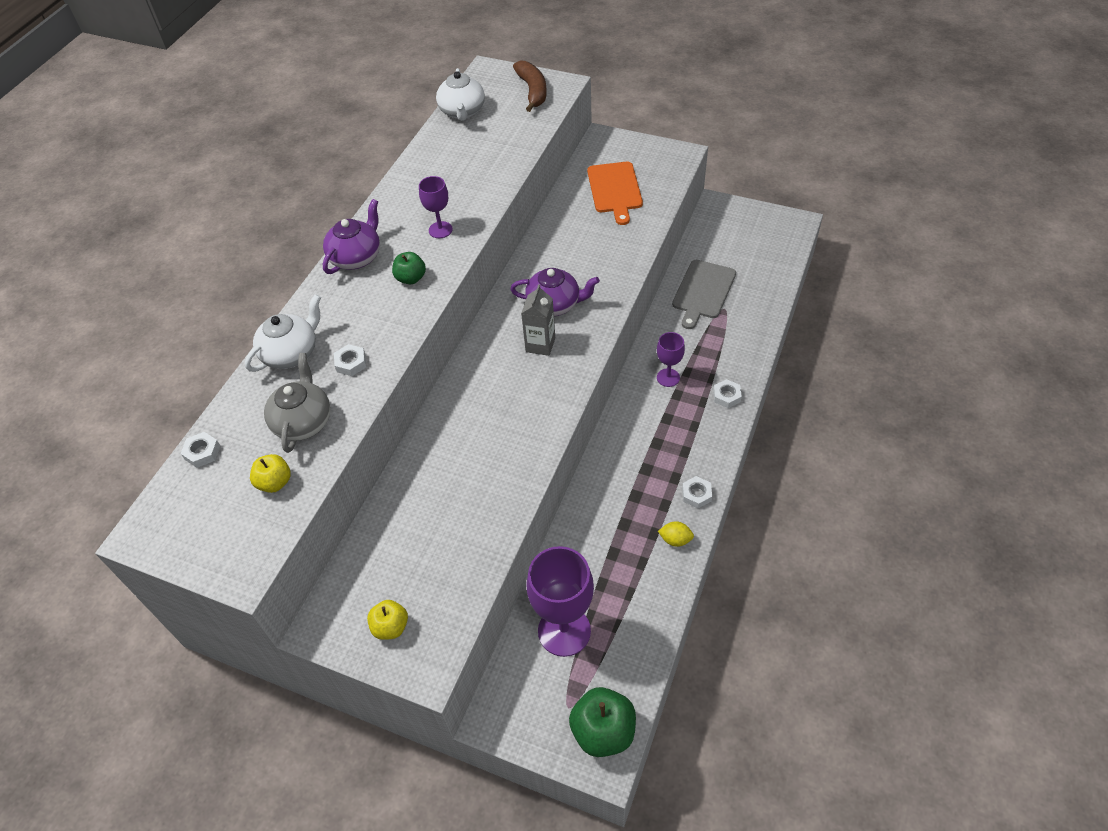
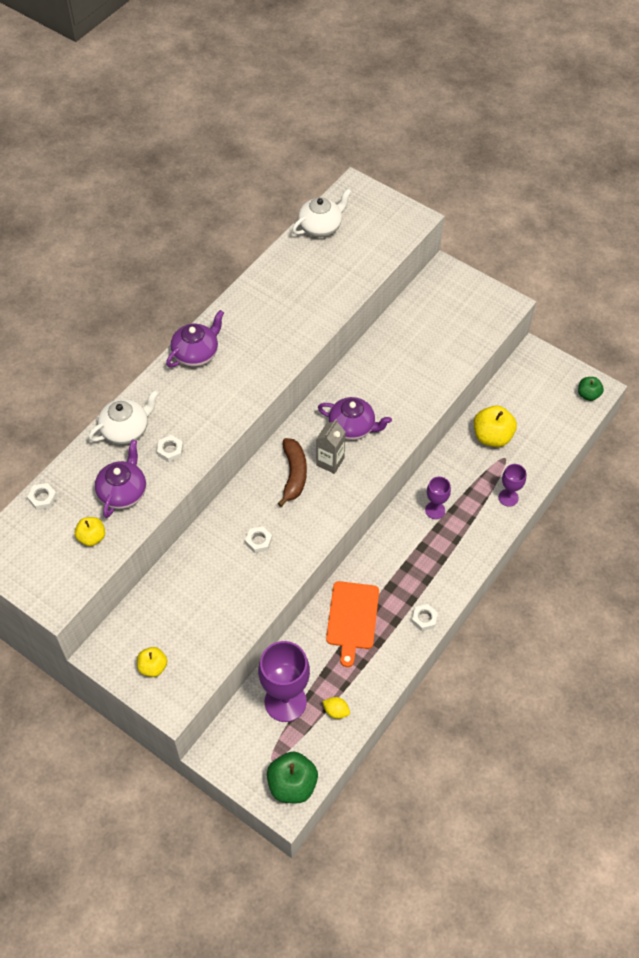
camera: 10 degrees right, 5 degrees up
(303, 421) = (123, 492): grey teapot -> purple teapot
(411, 278) = (235, 385): green apple -> green apple (588, 395)
(440, 230) = (271, 344): purple goblet -> purple goblet (508, 497)
(462, 112) = (321, 227): white teapot -> white teapot turned 135 degrees counterclockwise
(532, 91) = (388, 219): brown banana -> brown banana (294, 474)
(615, 190) = (438, 327): orange cutting board -> orange cutting board (352, 618)
(675, 540) = (394, 652): yellow lemon -> yellow lemon (336, 711)
(703, 291) = (492, 436): grey cutting board -> yellow apple
(726, 396) = (478, 540): white nut -> white nut (259, 541)

